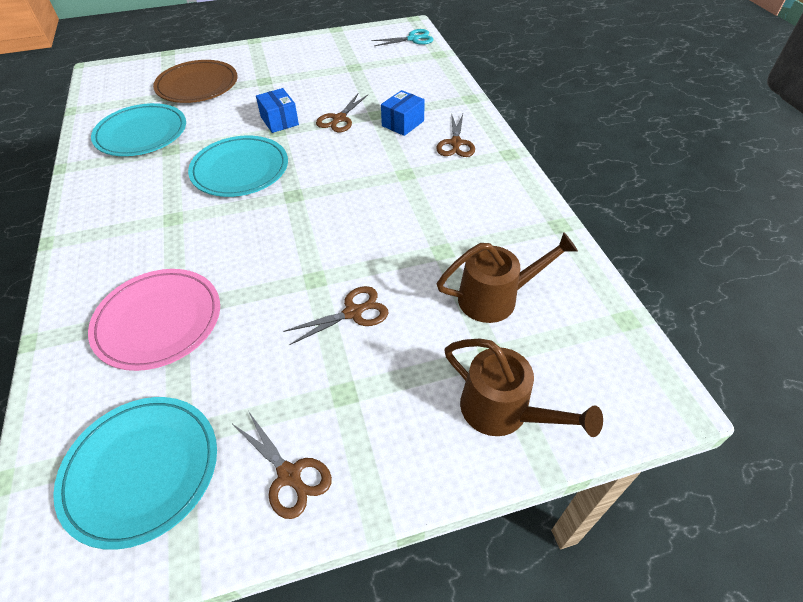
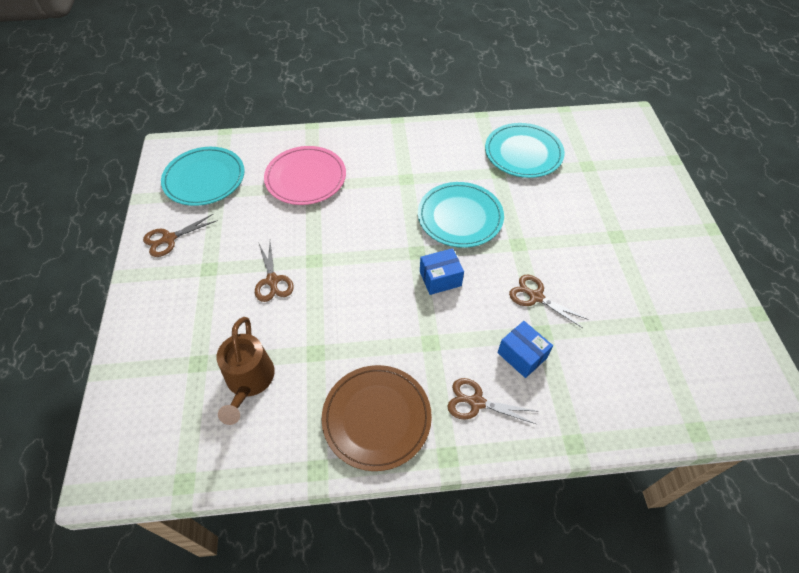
camera: 100 degrees right, 5 degrees up
(197, 85) = (606, 185): brown plate -> brown plate (376, 418)
(279, 121) = (536, 246): blue box -> blue box (440, 278)
(413, 39) = (741, 405): turquoise scissors -> none
(504, 412) = (150, 358): brown watering can -> none

